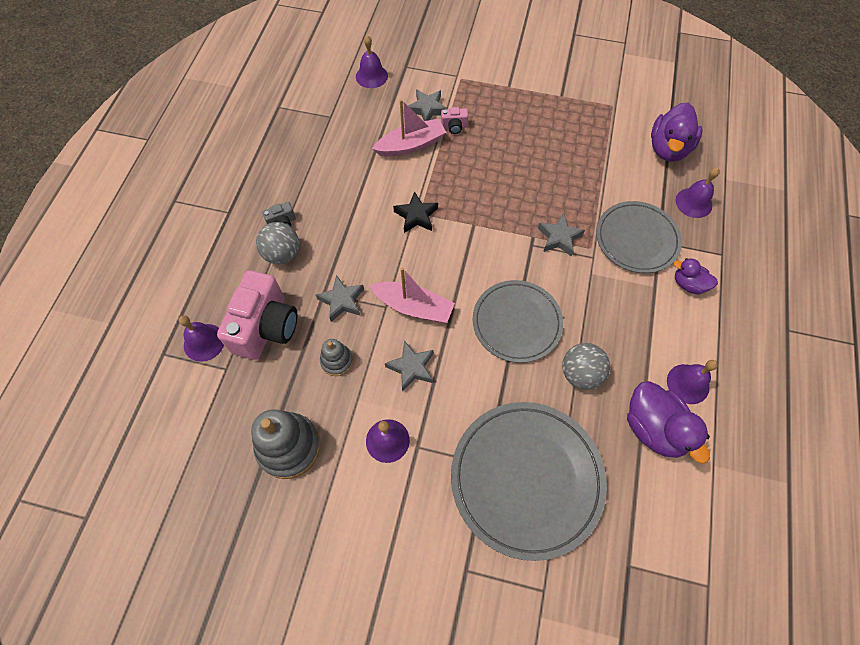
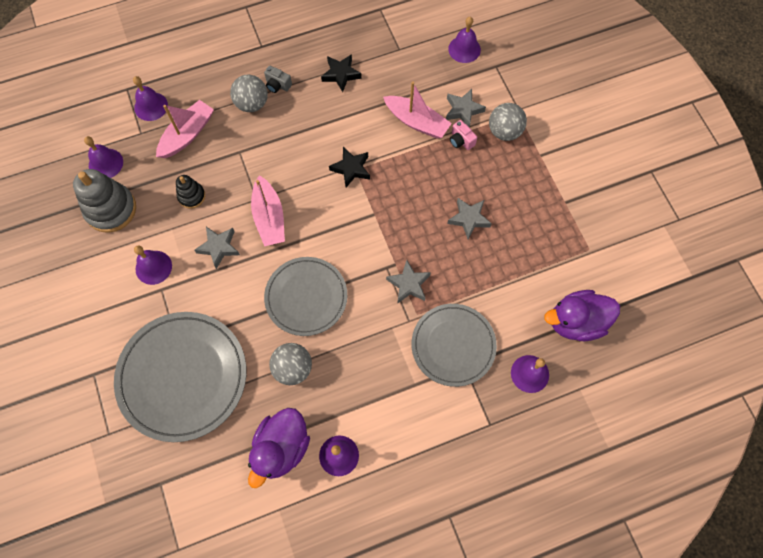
camera: 55 degrees right, 5 degrees up
(231, 422) = (106, 163): none -> purple bell
(266, 327) = (187, 135): pink camera -> pink boat
(316, 170) = (341, 74): none -> black star
(337, 361) = (191, 196): grey stacking toy -> black stacking toy
(342, 301) = (241, 167): grey star -> grey star (469, 219)
(469, 95) = (504, 131): none -> grey ball
(688, 284) = (437, 410): purple duck -> none

